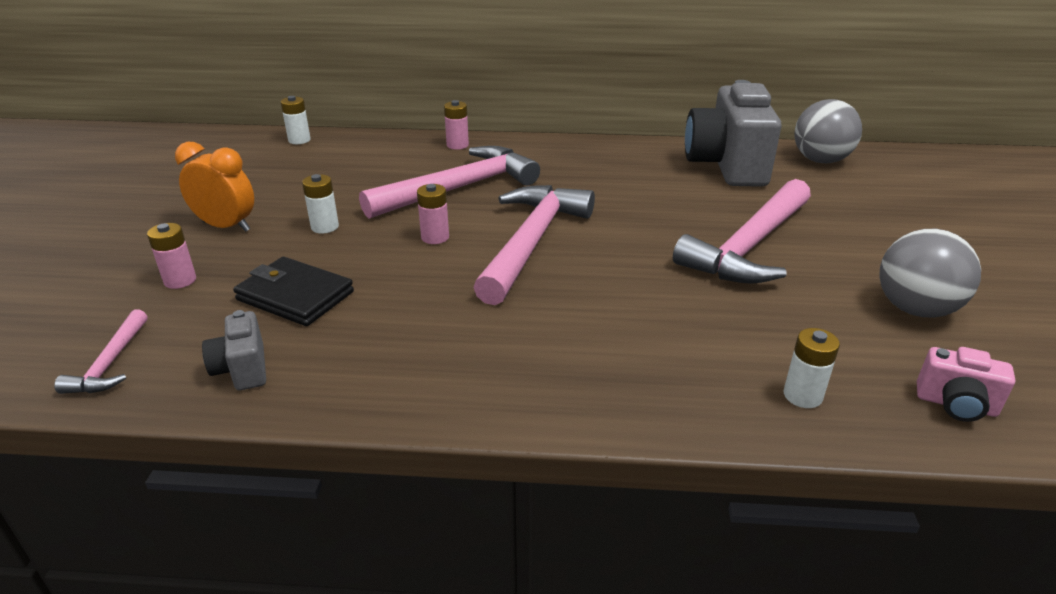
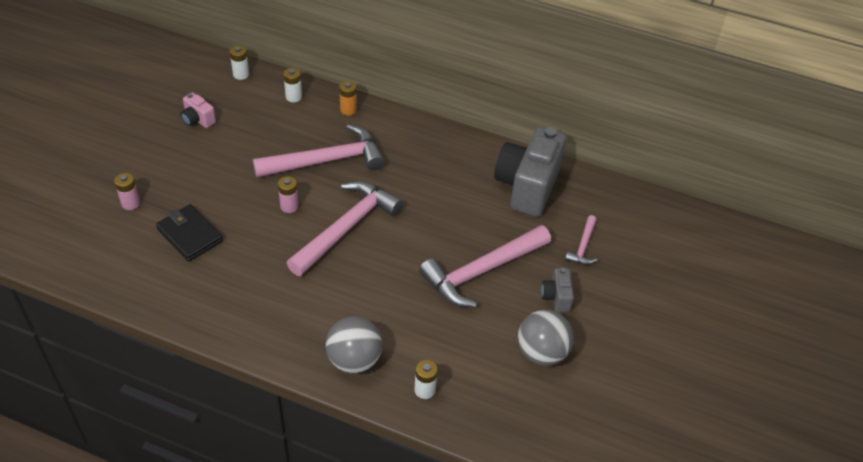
camera: 15 degrees right, 15 degrees up
(111, 363) = (83, 258): pink hammer -> pink hammer (583, 246)
(226, 226) = (168, 160): orange clock -> none
(242, 369) = (147, 283): grey camera -> grey camera (556, 297)
(325, 227) = (226, 177): white battery -> white battery (293, 97)
(457, 145) = (348, 110): pink battery -> orange battery
(820, 160) = (602, 199): grey ball -> grey ball (354, 360)
(956, 405) = (502, 421): pink camera -> pink camera (198, 120)

